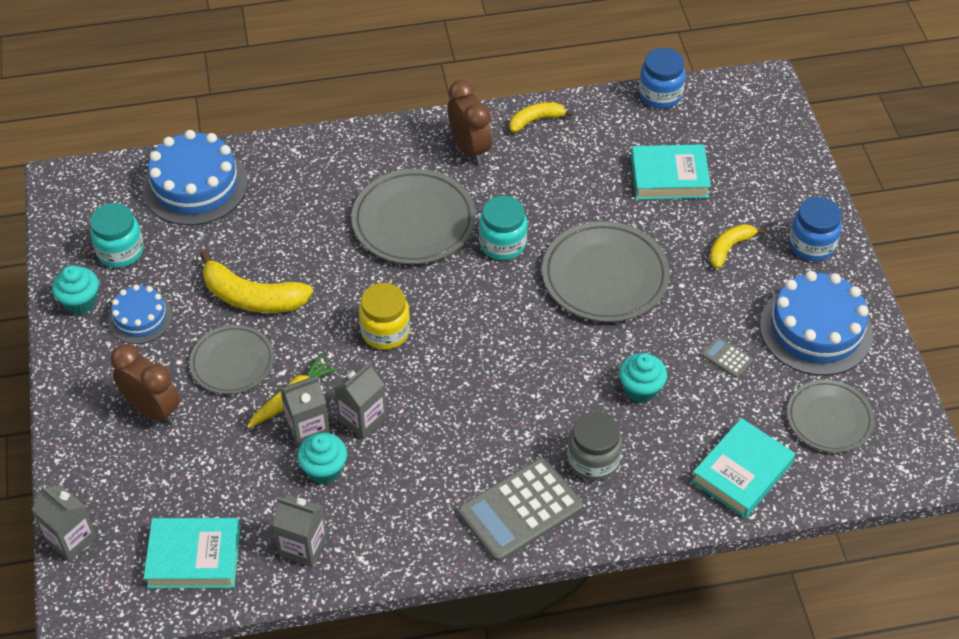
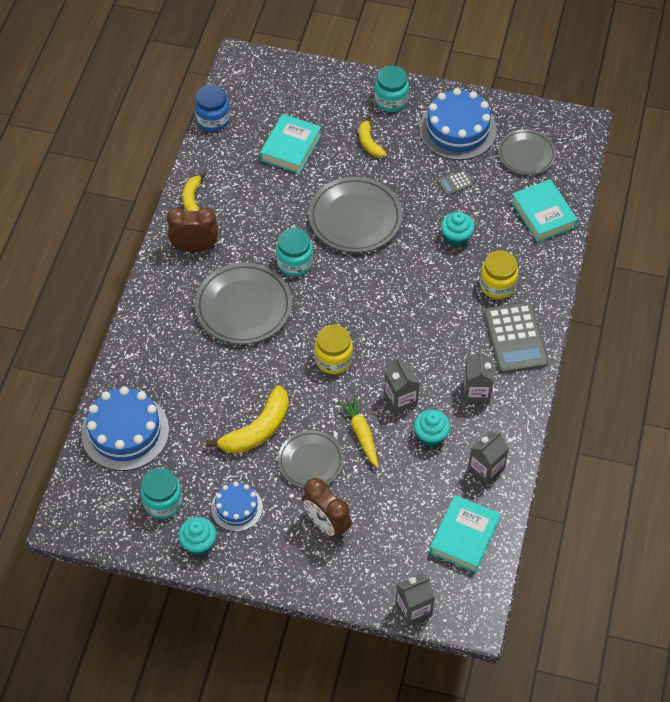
camera: 65 degrees left, 5 degrees up
(153, 410) = (326, 524): brown clock -> brown clock turned 105 degrees counterclockwise
(308, 428) = (392, 434): grey carton -> grey carton (476, 392)
(593, 461) = (497, 285): grey jar -> yellow jar
(811, 245) = (391, 100): blue jar -> turquoise jar

